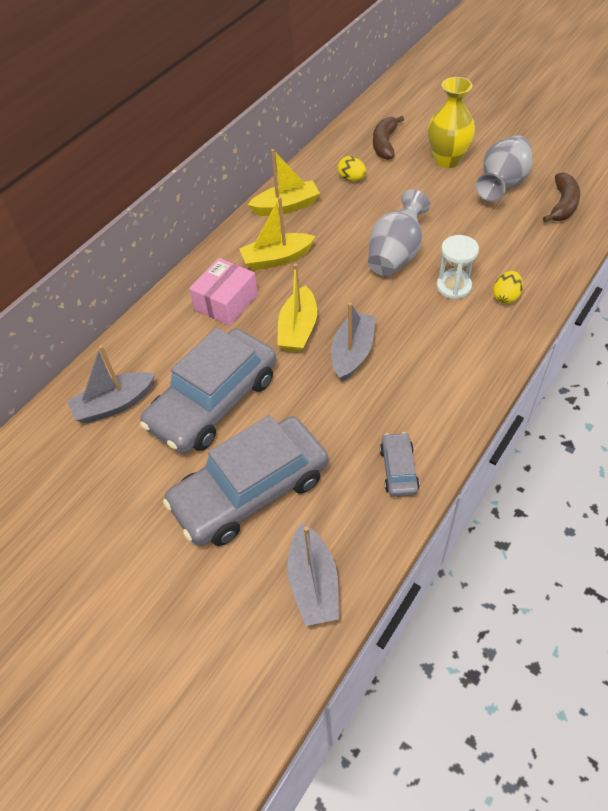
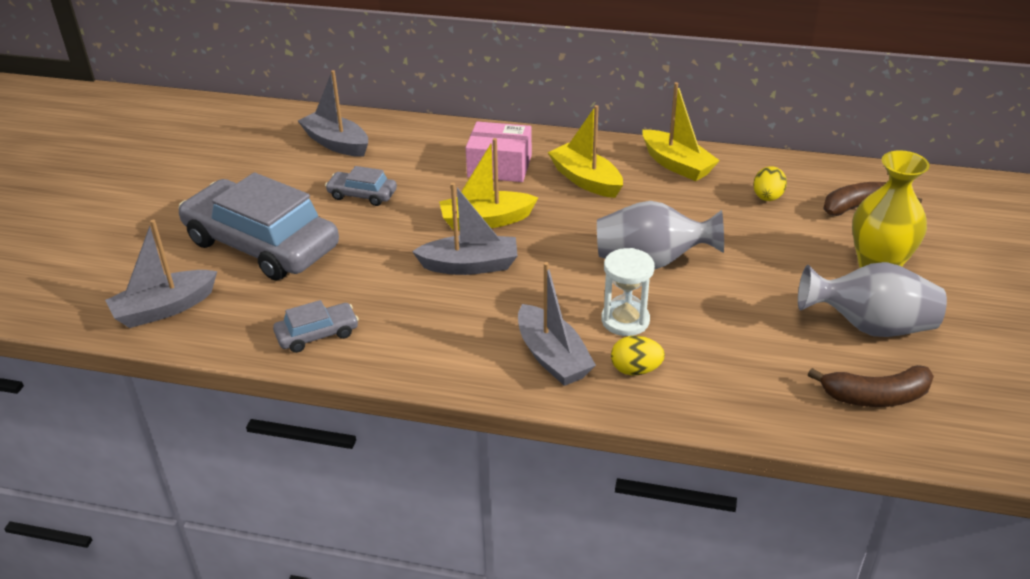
camera: 65 degrees right, 15 degrees down
(213, 401) = (362, 195): grey car -> grey car, size x0.44
(478, 334) = (552, 357): none -> grey boat

